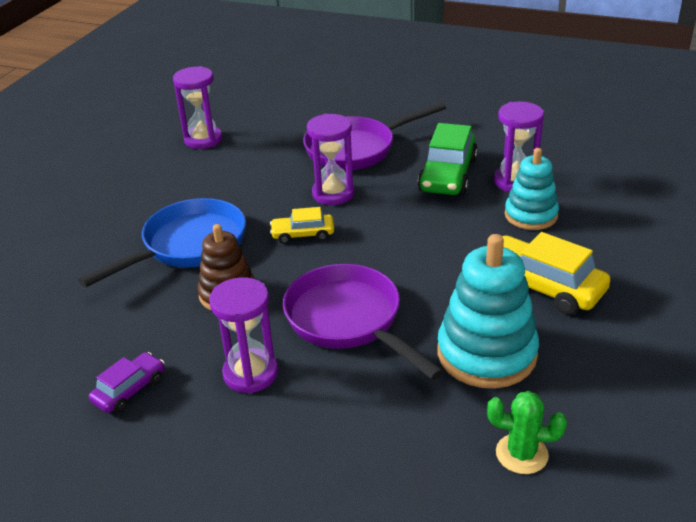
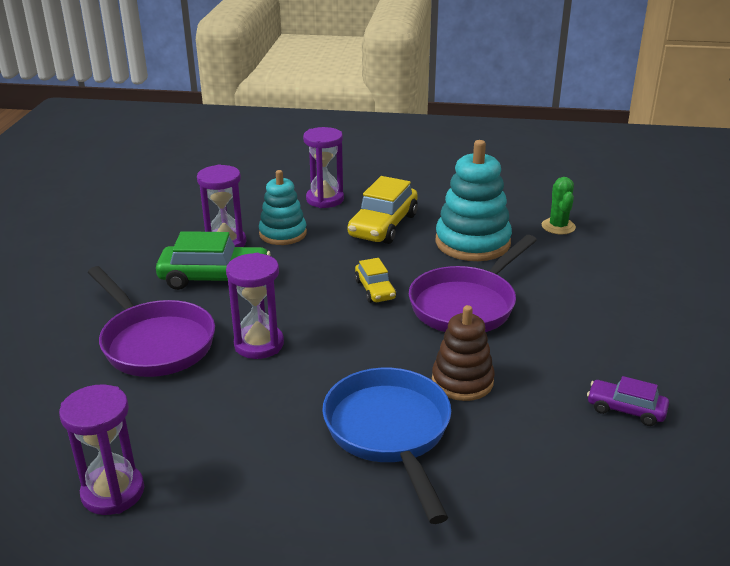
camera: 105 degrees left, 5 degrees down
(188, 246) = (390, 433): blue pan -> blue pan turned 45 degrees clockwise
(250, 373) = (559, 344): purple hourglass -> purple hourglass (325, 199)
(303, 234) = (344, 352): yellow car -> yellow car (375, 290)

